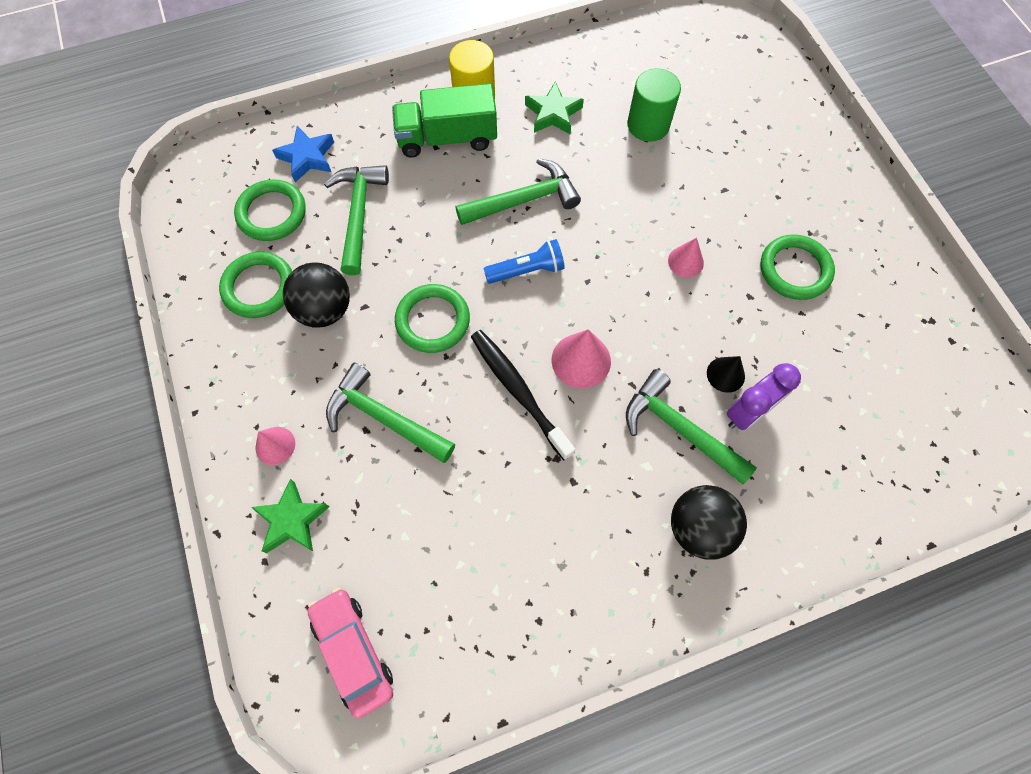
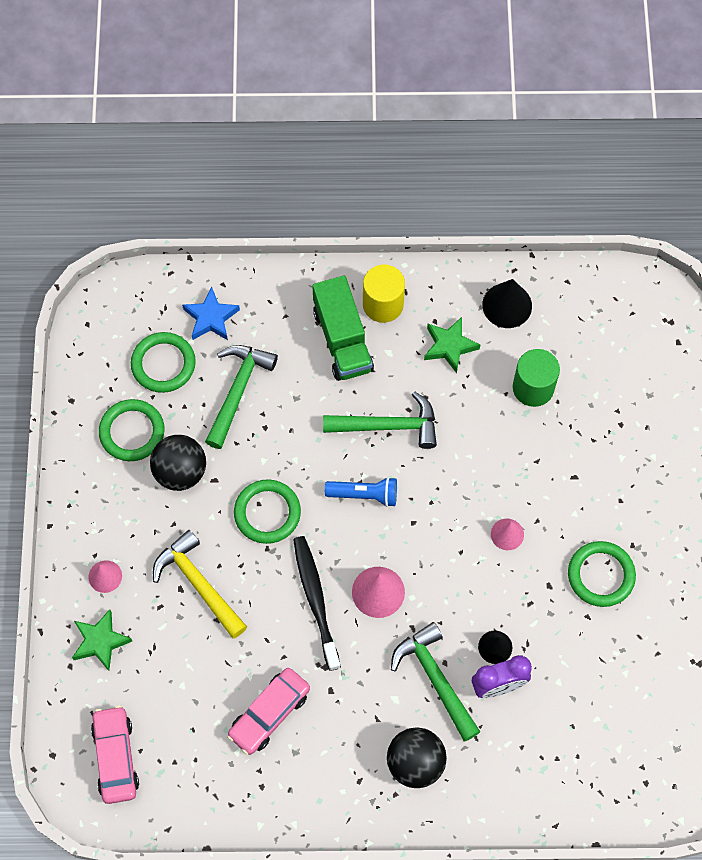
camera: 20 degrees right, 0 degrees up
(384, 418) = (198, 584): green hammer -> yellow hammer
(447, 138) = (342, 340): green truck -> green truck turned 120 degrees counterclockwise
(515, 532) = (269, 713): none -> pink car
(591, 65) = (507, 305): none -> black cone

